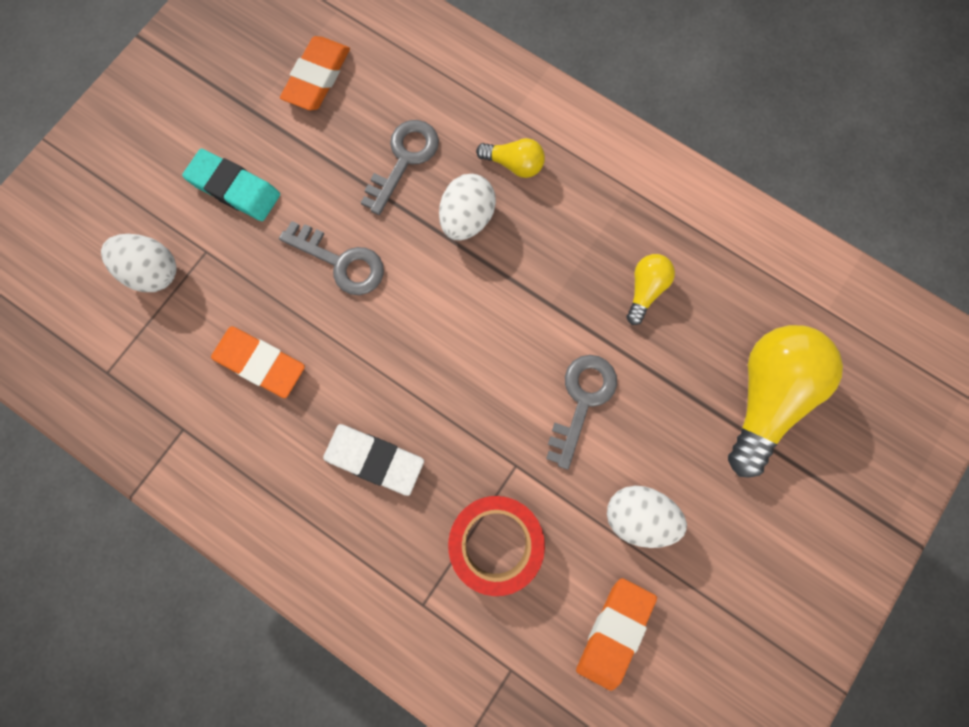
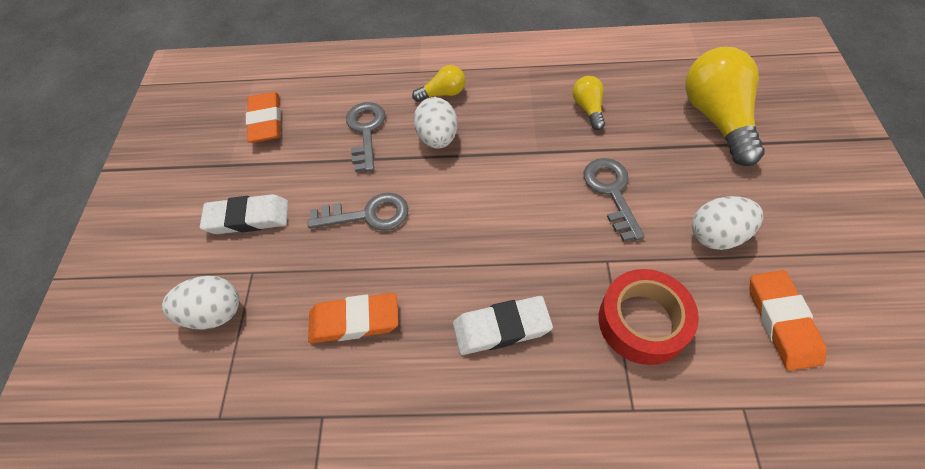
camera: 30 degrees left, 20 degrees down
(234, 188) = (248, 218): turquoise eraser -> white eraser

